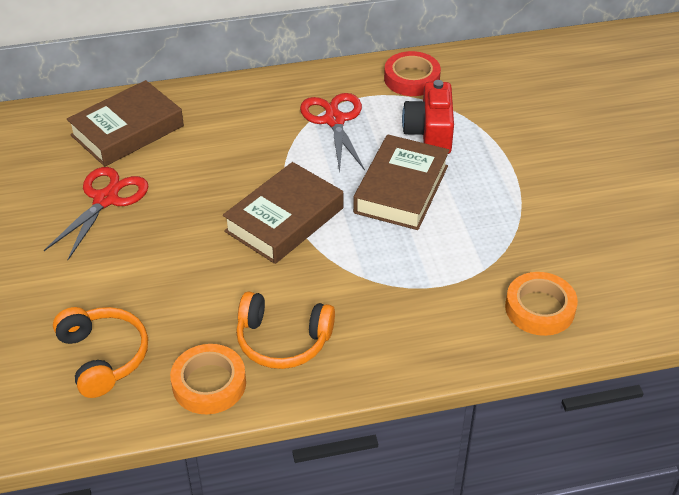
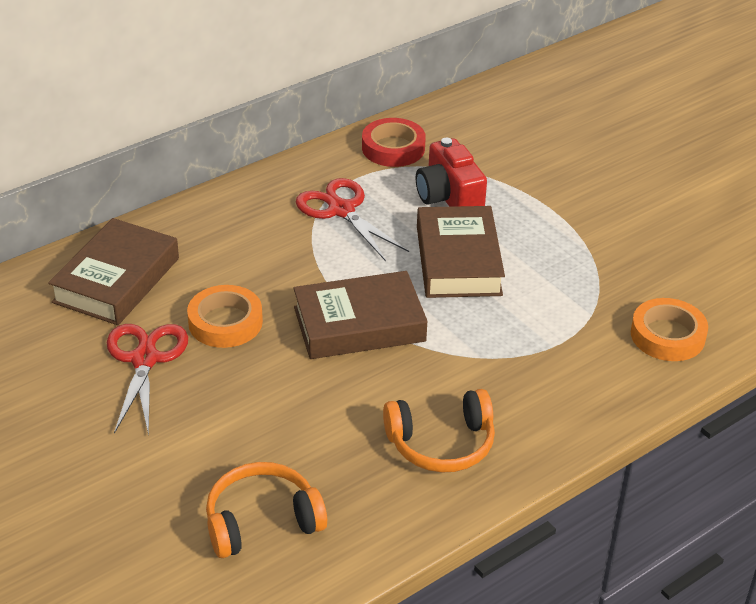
camera: 25 degrees left, 5 degrees down
(104, 356) = (262, 521): orange headphones -> orange headphones turned 60 degrees counterclockwise
(209, 383) = (395, 510): orange tape -> orange tape (225, 322)
(284, 220) = (359, 324): brown book -> brown book turned 60 degrees clockwise

